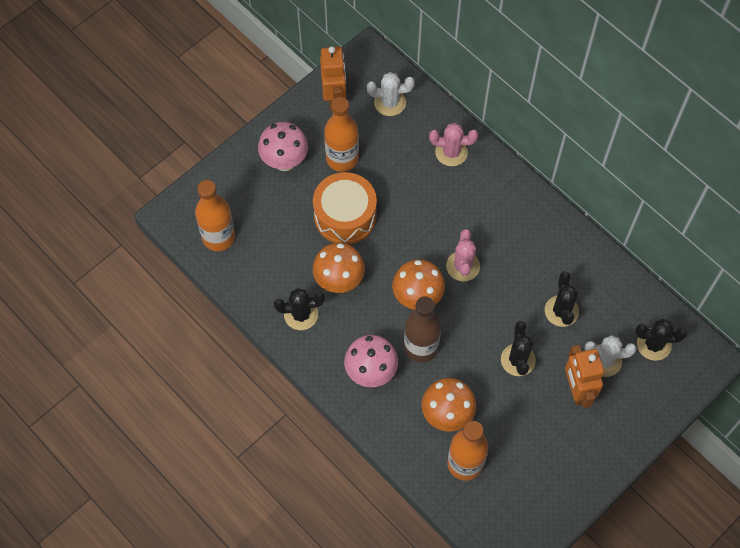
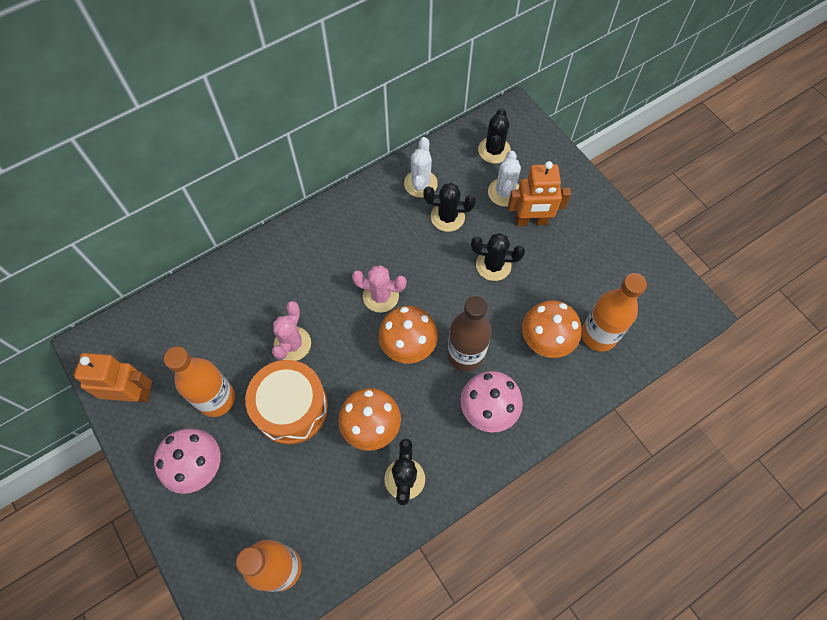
camera: 80 degrees left, 0 degrees up
(390, 102) = (161, 334): white cactus -> white cactus (420, 184)
(451, 152) = (244, 282): pink cactus -> pink cactus (292, 344)

